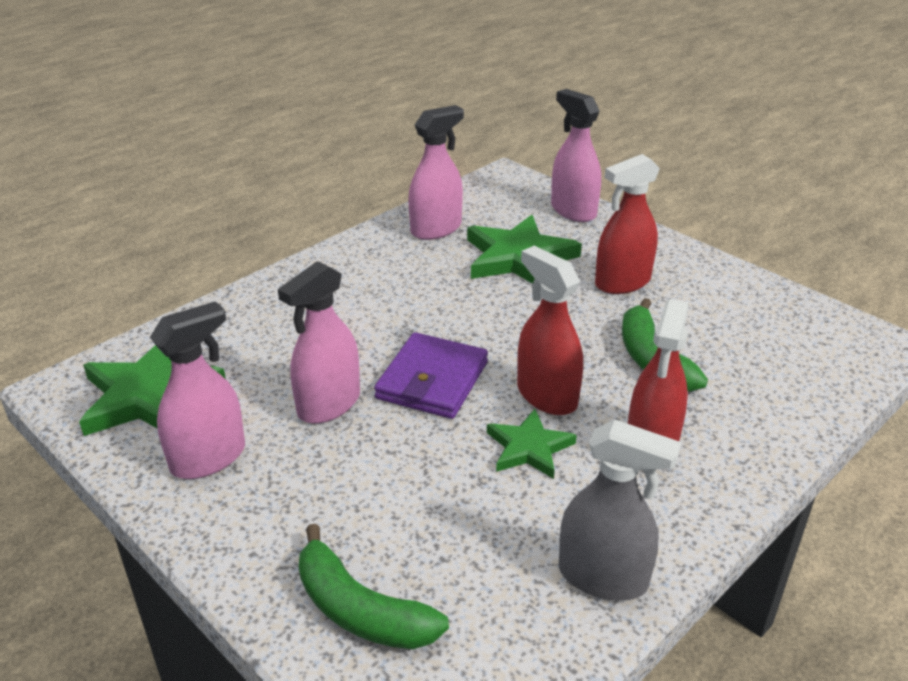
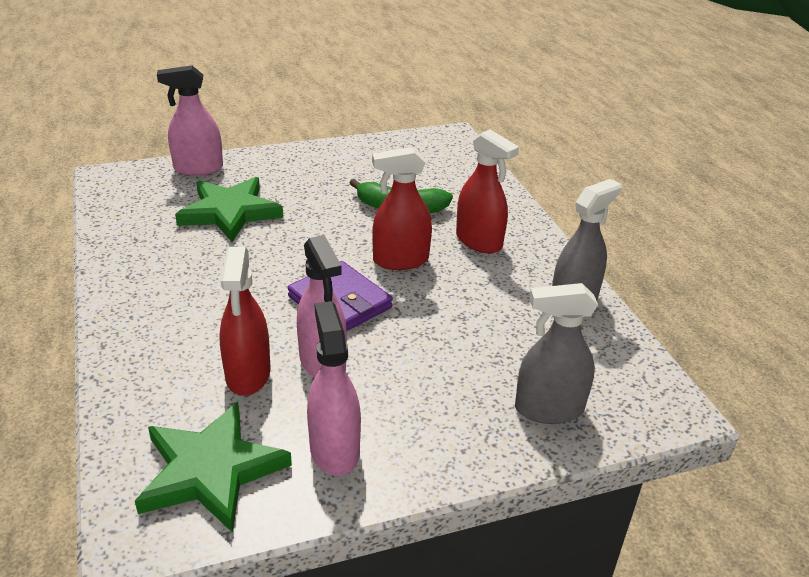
camera: 65 degrees left, 0 degrees up
(361, 610) = (548, 409): green banana -> grey spray bottle
(436, 229) = (141, 234): pink spray bottle -> none
(529, 448) = (446, 286): green star -> none
(622, 282) = (309, 185): red spray bottle -> red spray bottle (248, 374)

